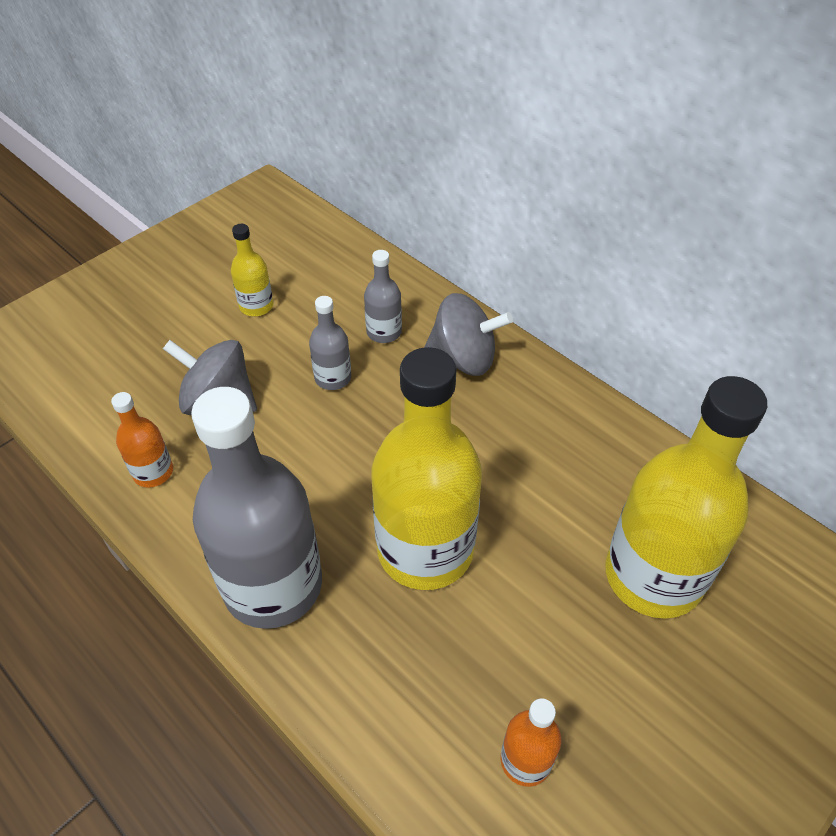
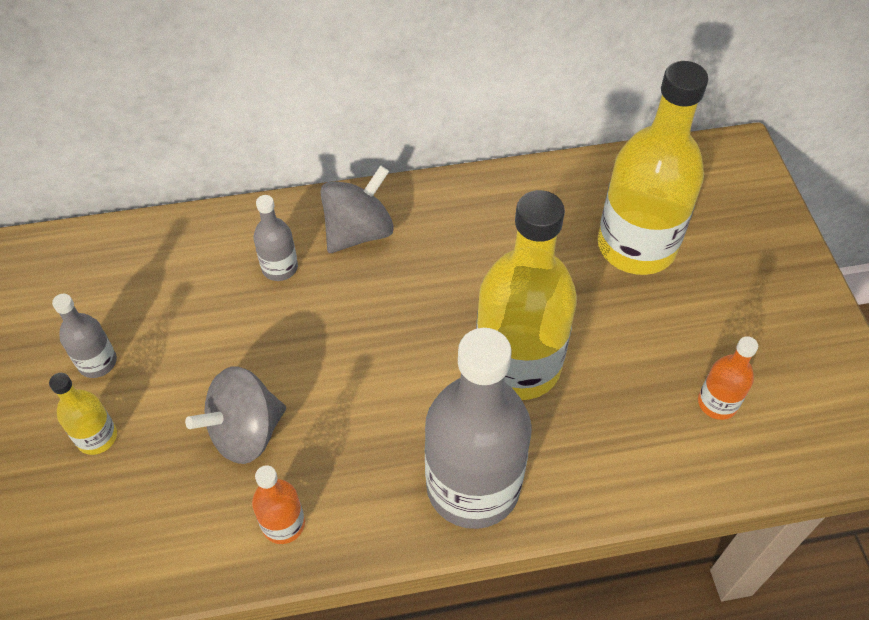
camera: 55 degrees left, 5 degrees up
(256, 306) = (155, 344): yellow bottle -> yellow bottle (97, 437)
(333, 378) = (297, 332): grey bottle -> grey bottle (97, 362)

